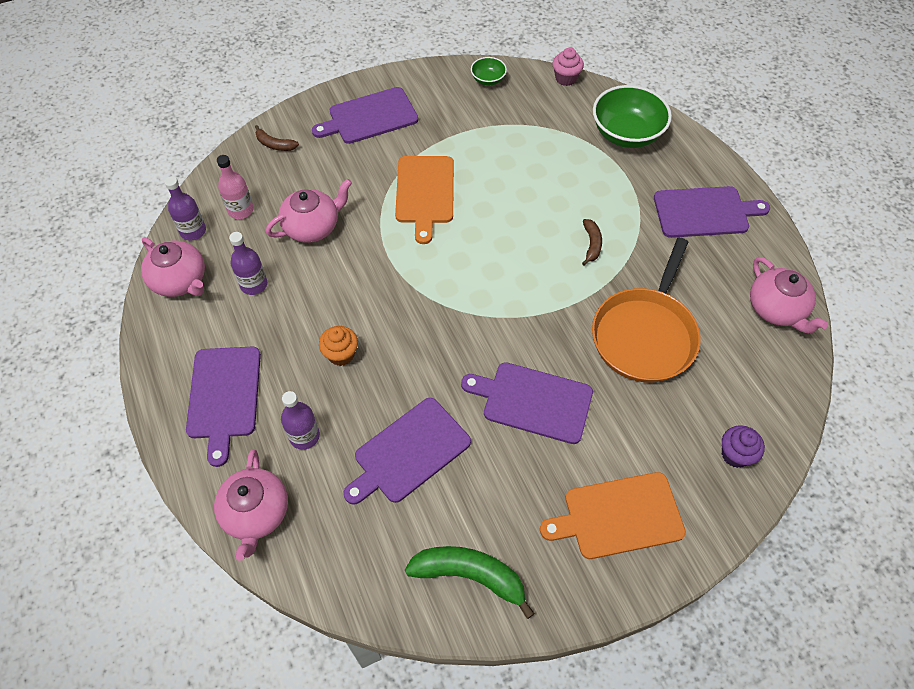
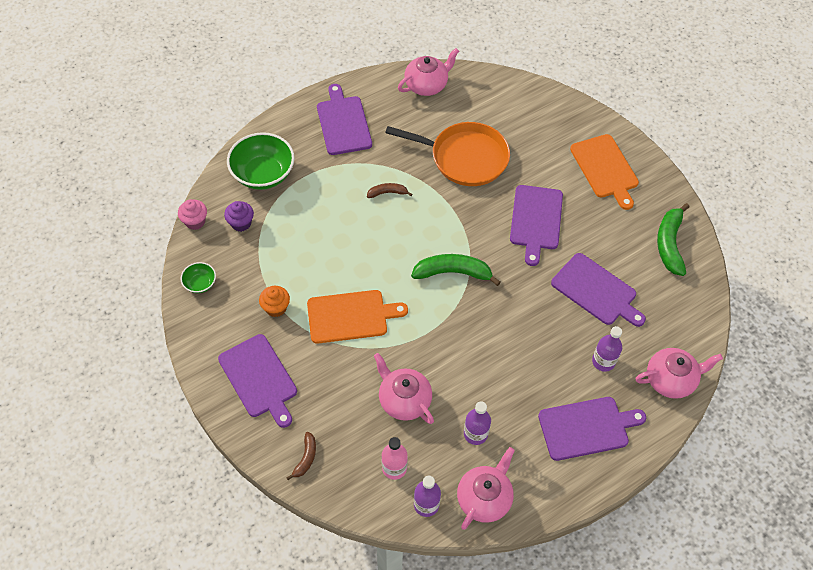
camera: 100 degrees left, 0 degrees up
(341, 354) = (528, 350): orange cupcake -> orange cupcake (276, 308)
(465, 294) = (453, 272): none -> green banana
(735, 454) = (545, 110): purple cupcake -> purple cupcake (241, 223)

